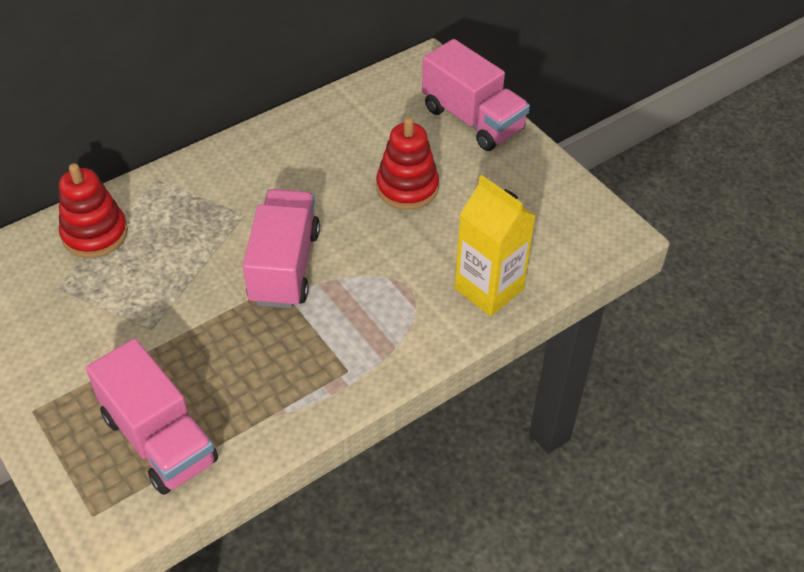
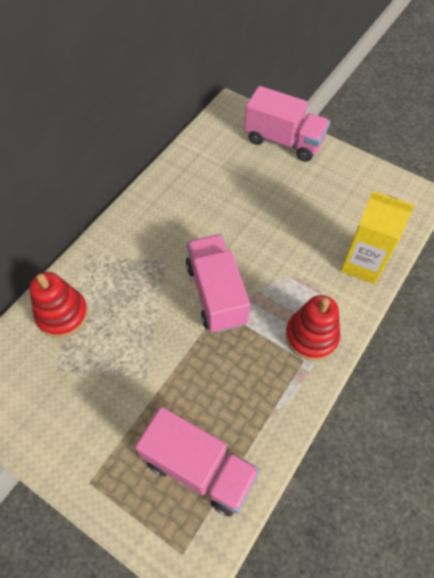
camera: 20 degrees left, 10 degrees up
(407, 187) = (268, 205): red stacking toy -> red stacking toy (311, 336)

